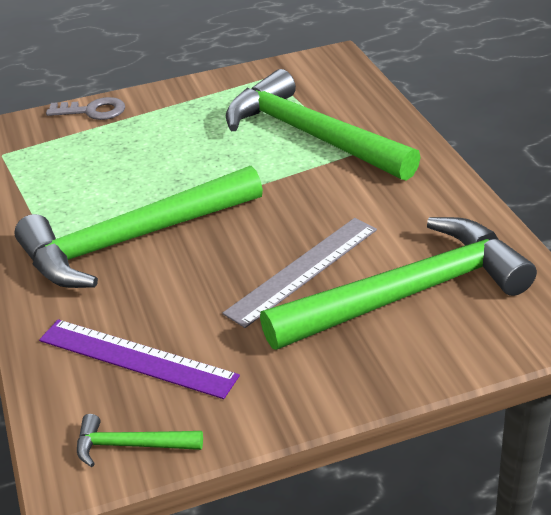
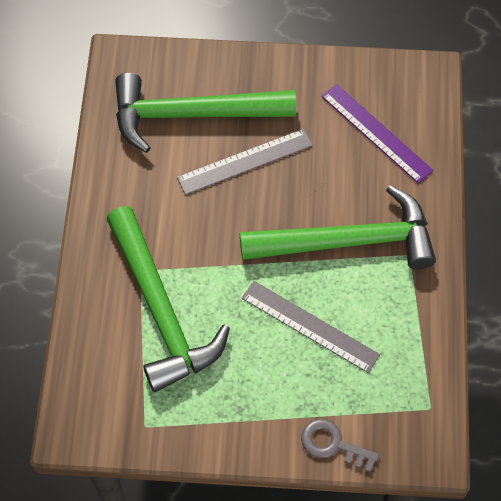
camera: 160 degrees left, 25 degrees up
(131, 445) = (396, 76): green hammer -> none
(148, 168) = (310, 326): none -> grey ruler

